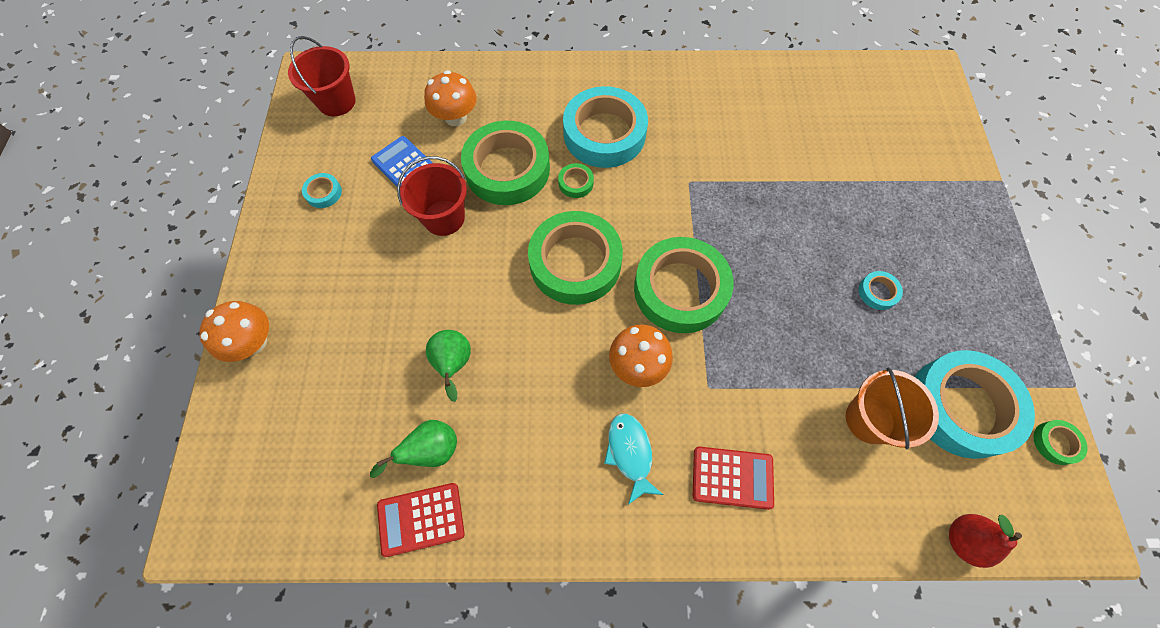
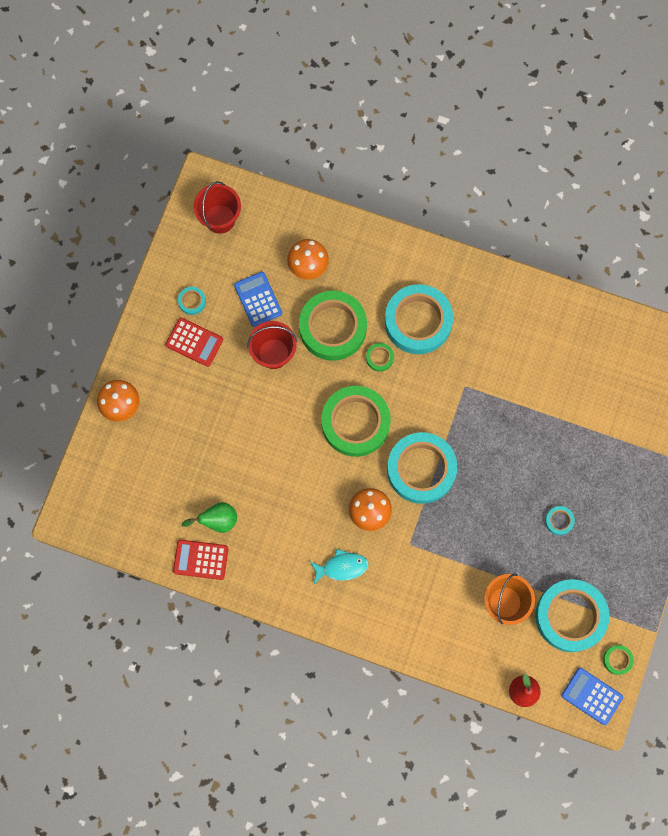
camera: 20 degrees right, 10 degrees up
(453, 364) = (248, 468): green pear -> none
(630, 453) = (341, 567): turquoise fish -> turquoise fish turned 75 degrees clockwise
(680, 289) = (421, 469): green tape -> turquoise tape
(732, 477) = (399, 604): red calculator -> red calculator (194, 342)
(1056, 509) = (592, 696): none -> blue calculator

